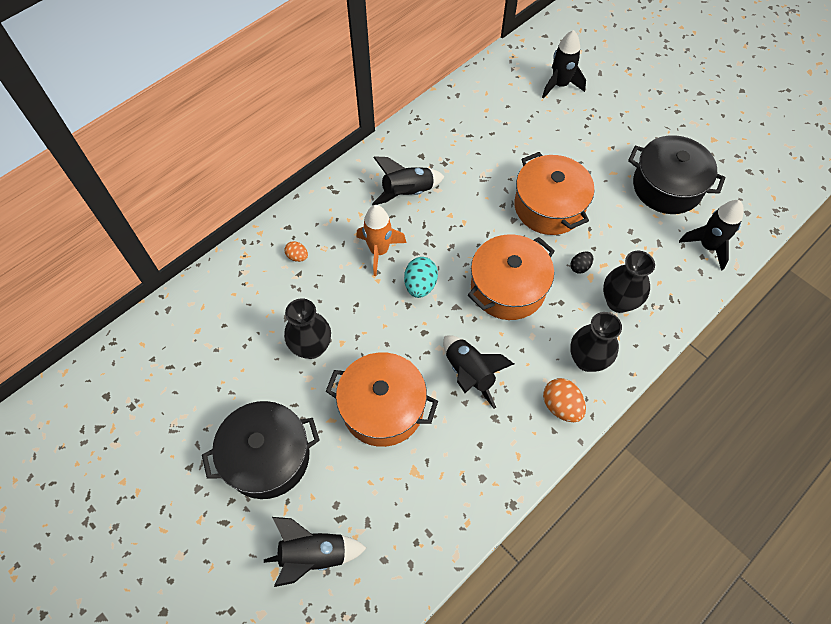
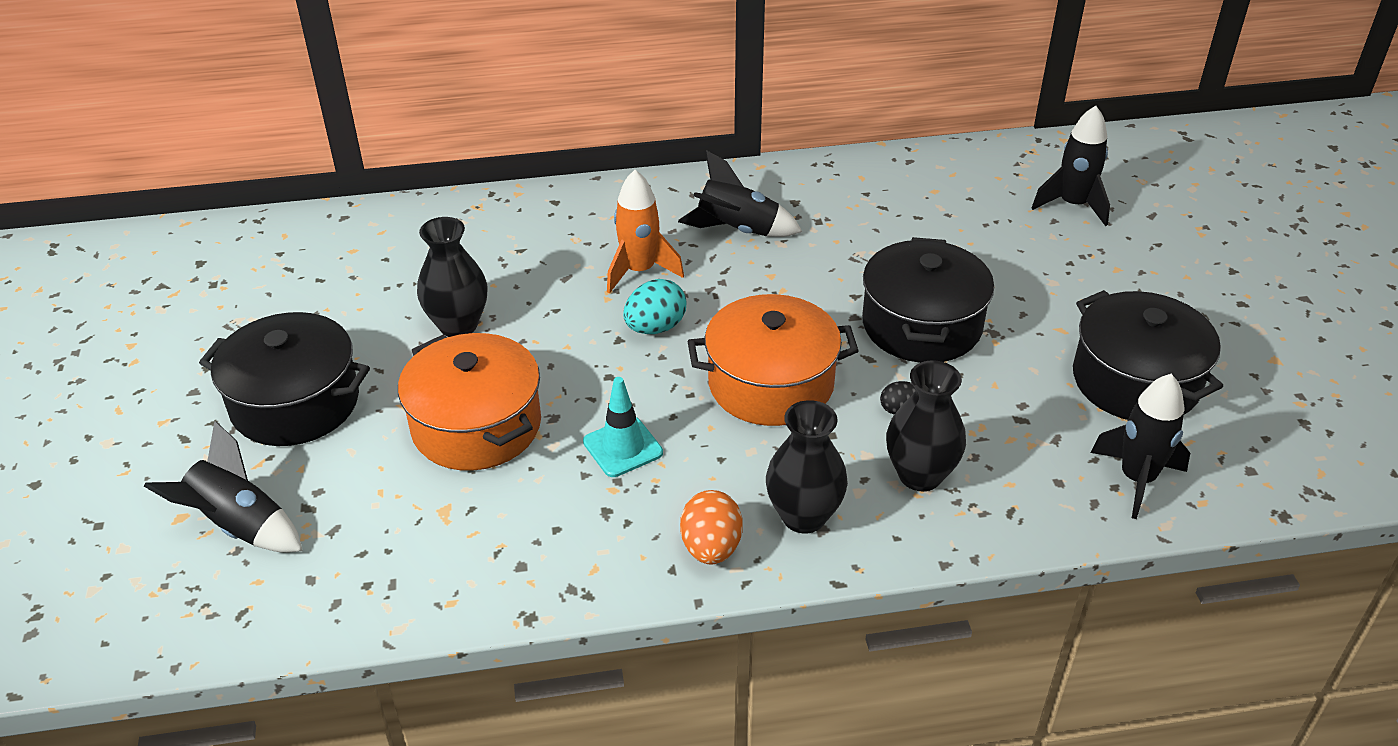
camera: 35 degrees right, 20 degrees down
(297, 256) = (535, 233): orange egg -> none
(469, 373) = (623, 447): black rocket -> turquoise traffic cone
(549, 206) = (921, 325): orange pot -> black pot

